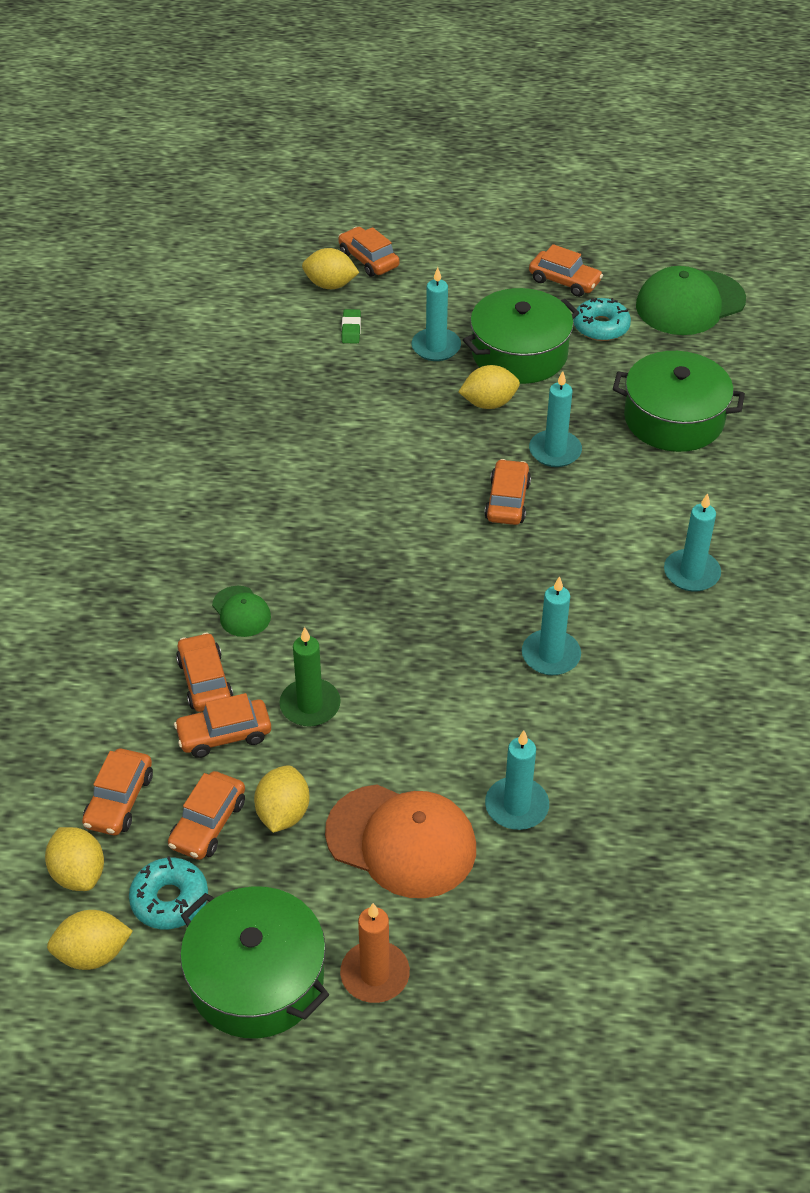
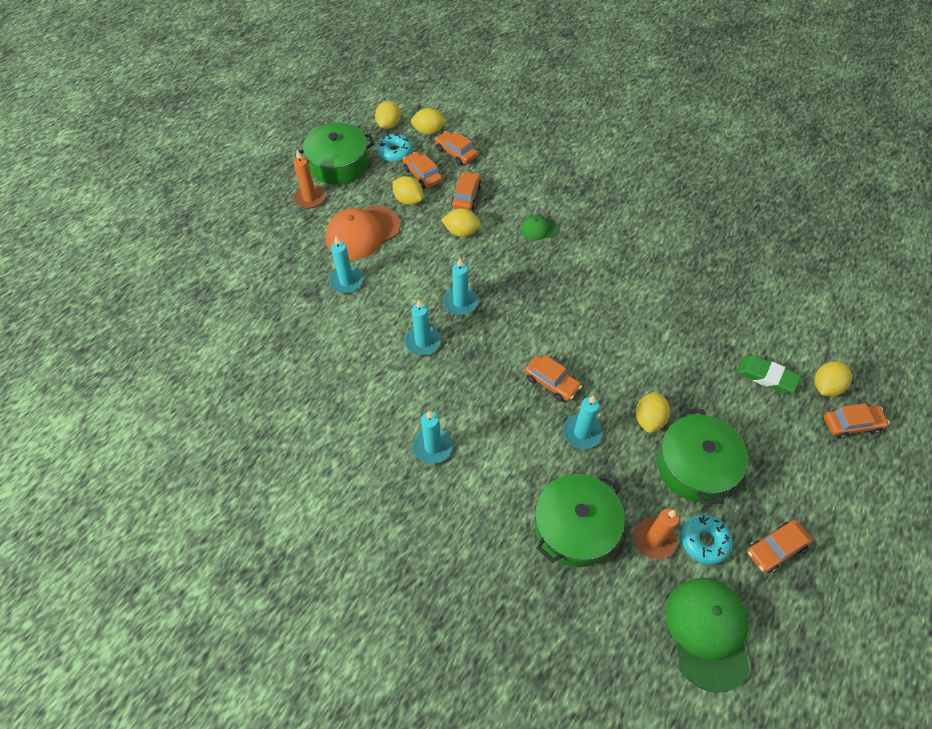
camera: 120 degrees right, 10 degrees up
(205, 681) = (503, 201): orange car -> none
(310, 705) = (461, 232): green candle -> yellow lemon
(351, 329) = (766, 376): green eraser -> green eraser, size x1.69
(436, 347) = (725, 417): turquoise candle -> turquoise candle (460, 302)
(632, 360) = (653, 539): none -> orange candle

